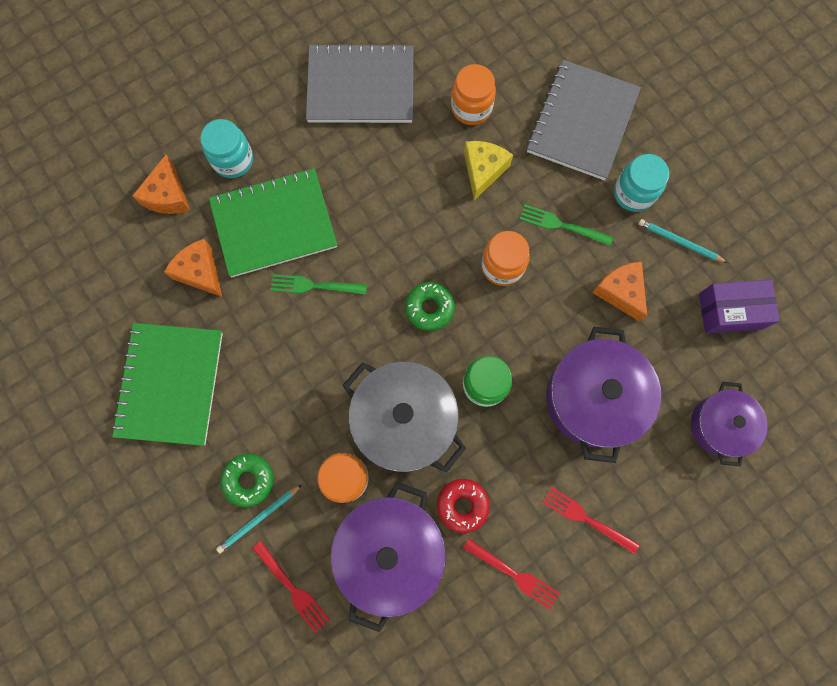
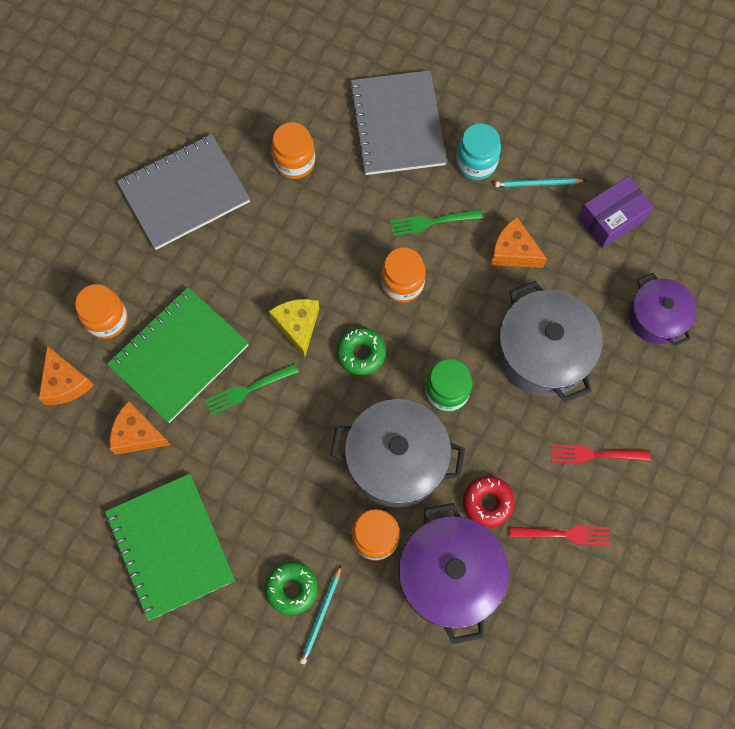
camera: 30 degrees left, 5 degrees down
(233, 160) = (107, 319): turquoise jar -> orange jar
(293, 589) = (386, 657): red fork -> none
(483, 171) = (337, 211): yellow cheese -> yellow cheese (297, 326)
(593, 399) = (543, 353): purple pot -> grey pot

